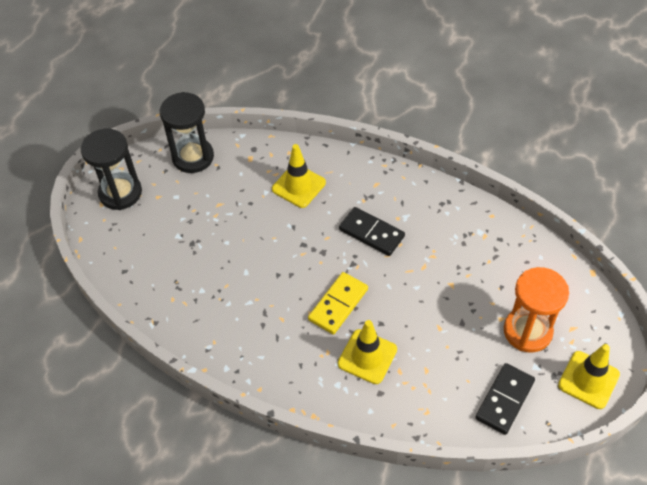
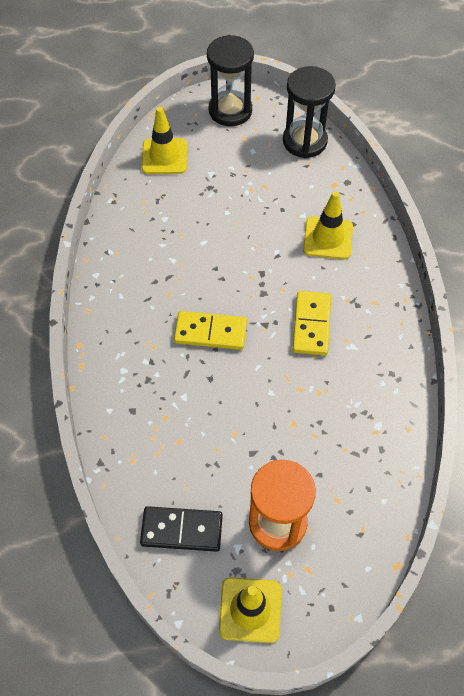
camera: 60 degrees right, 5 degrees up
(367, 356) = (166, 382): yellow traffic cone -> yellow traffic cone (164, 156)
(371, 233) = (311, 324): black domino -> yellow domino

